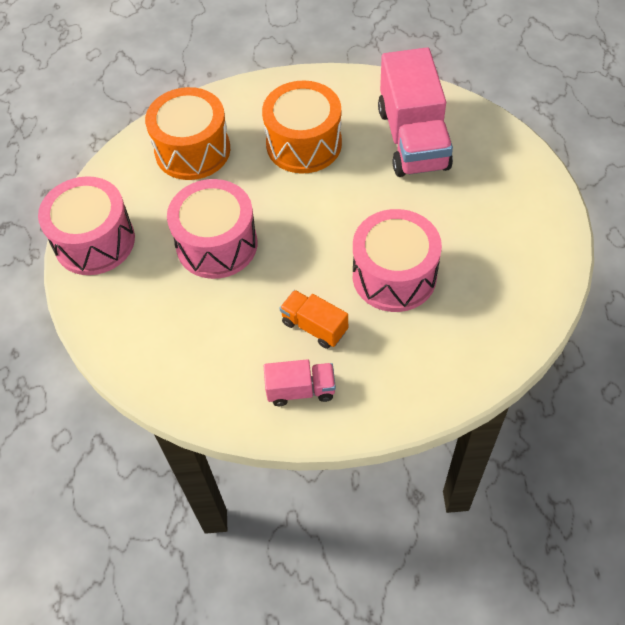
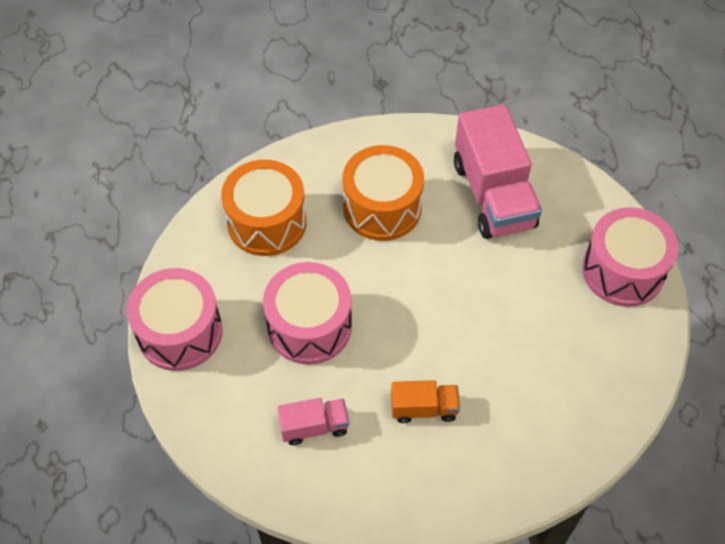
camera: 10 degrees left, 0 degrees up
(301, 390) = (420, 478): pink truck -> pink truck (314, 427)
(314, 326) = (424, 408): orange truck -> orange truck turned 150 degrees clockwise
(394, 276) = (496, 347): pink drum -> pink drum (623, 271)

